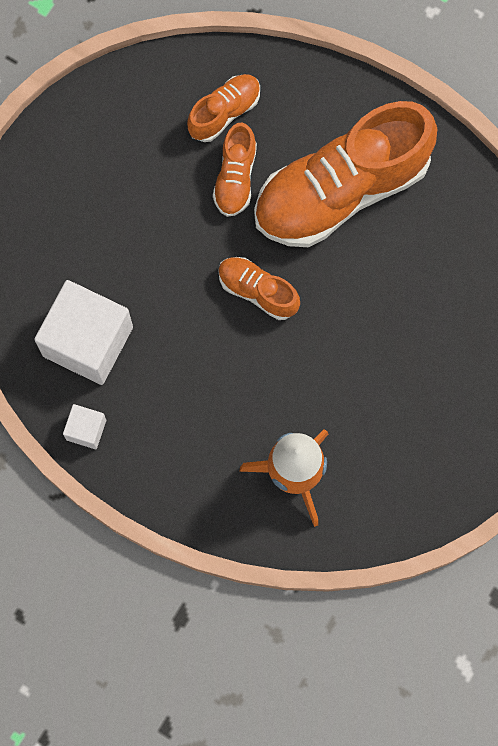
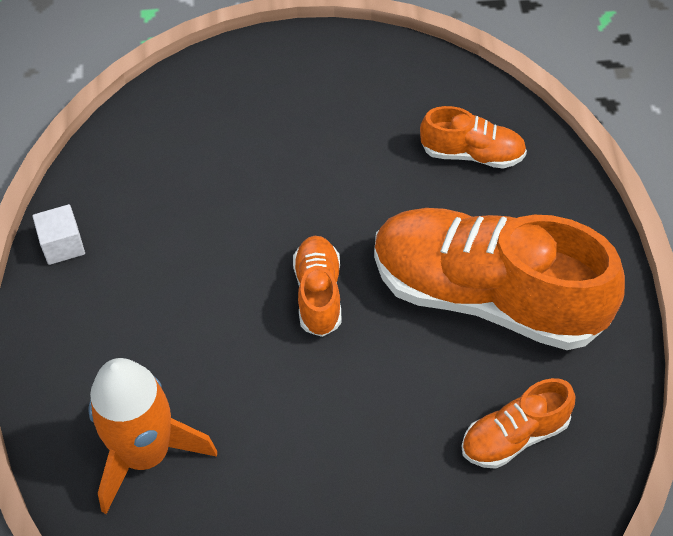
camera: 55 degrees right, 20 degrees down
(88, 341) = (153, 192): white cube -> none
(235, 177) = (417, 202): orange shoe -> orange shoe (515, 436)

